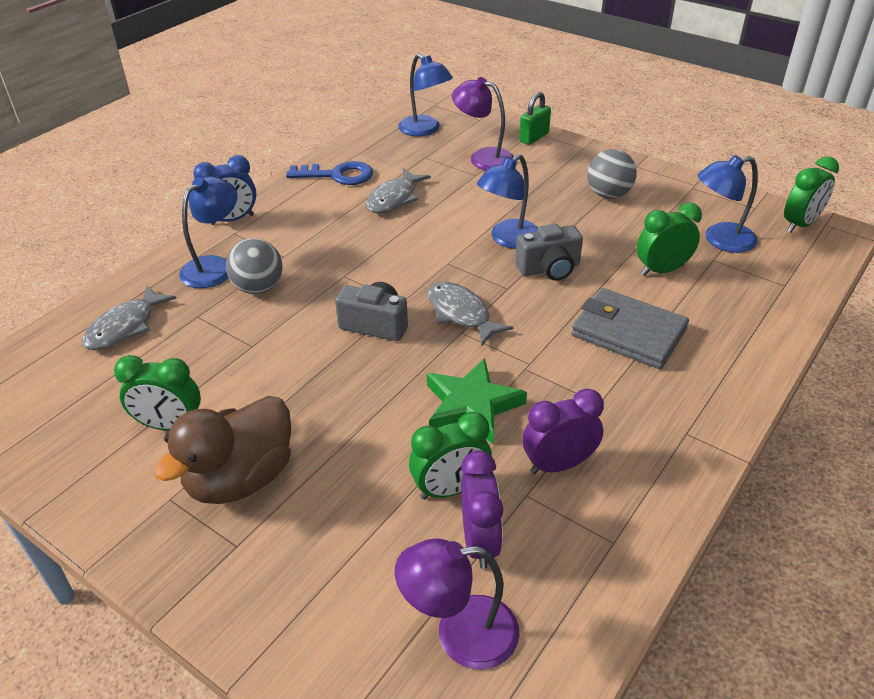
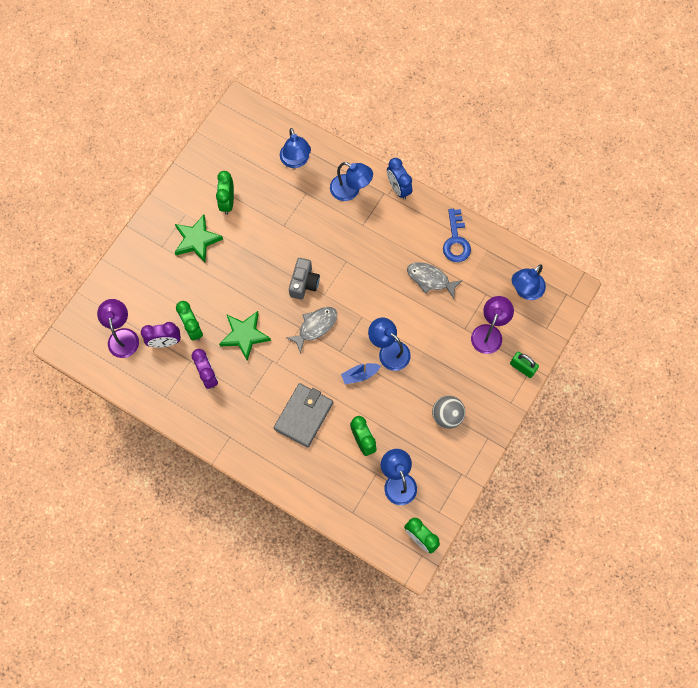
camera: 85 degrees right, 30 degrees up
(125, 327) = (296, 161): grey fish -> blue lamp
(241, 478) = (197, 240): brown duck -> green star
(258, 288) = (332, 218): grey ball -> none
(549, 269) = (360, 375): grey camera -> blue boat

